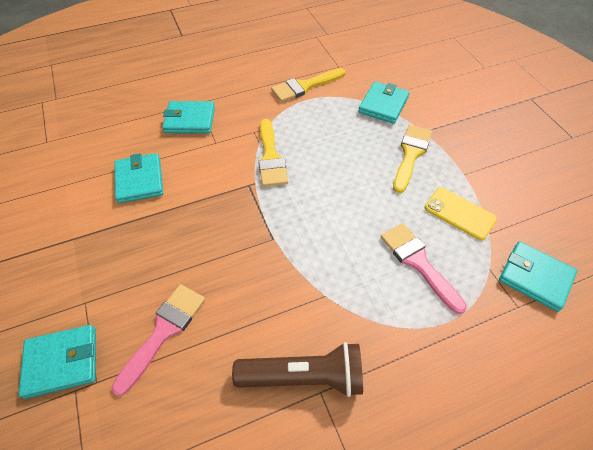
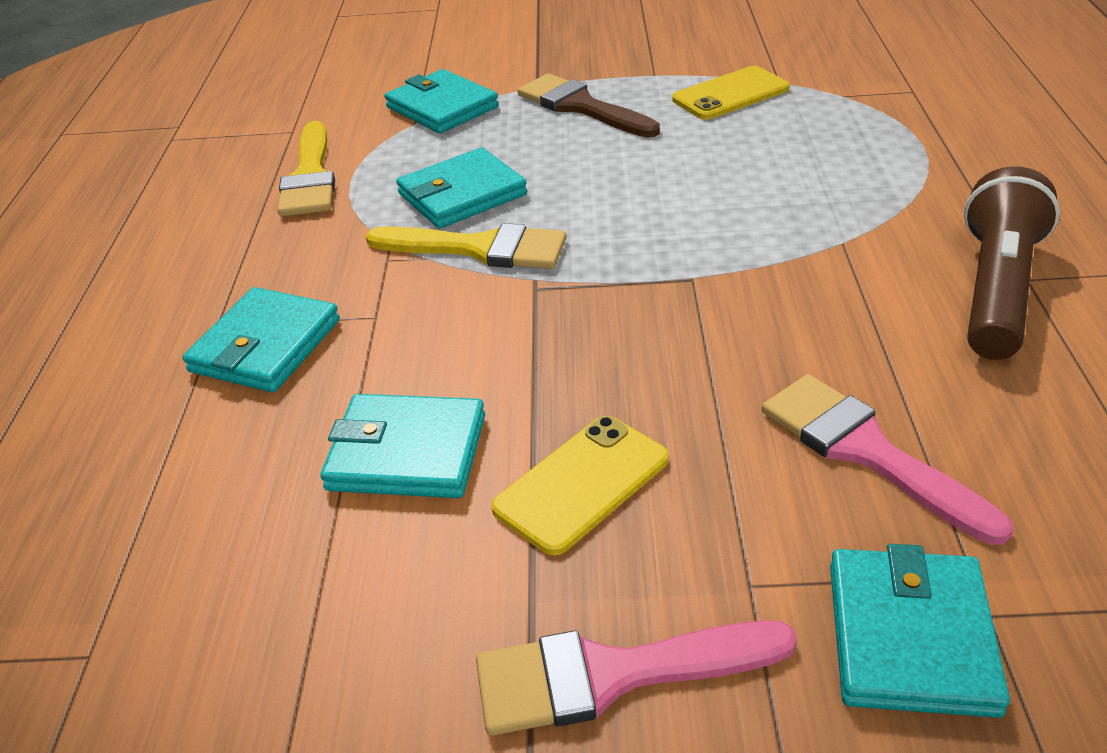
camera: 65 degrees left, 15 degrees down
(130, 236) = (582, 484): none -> yellow phone
(411, 154) = (581, 106): yellow brush -> brown brush
(418, 262) = (808, 146): pink brush -> pink brush (612, 675)
(535, 277) = (869, 68): turquoise wallet -> turquoise wallet (462, 194)

